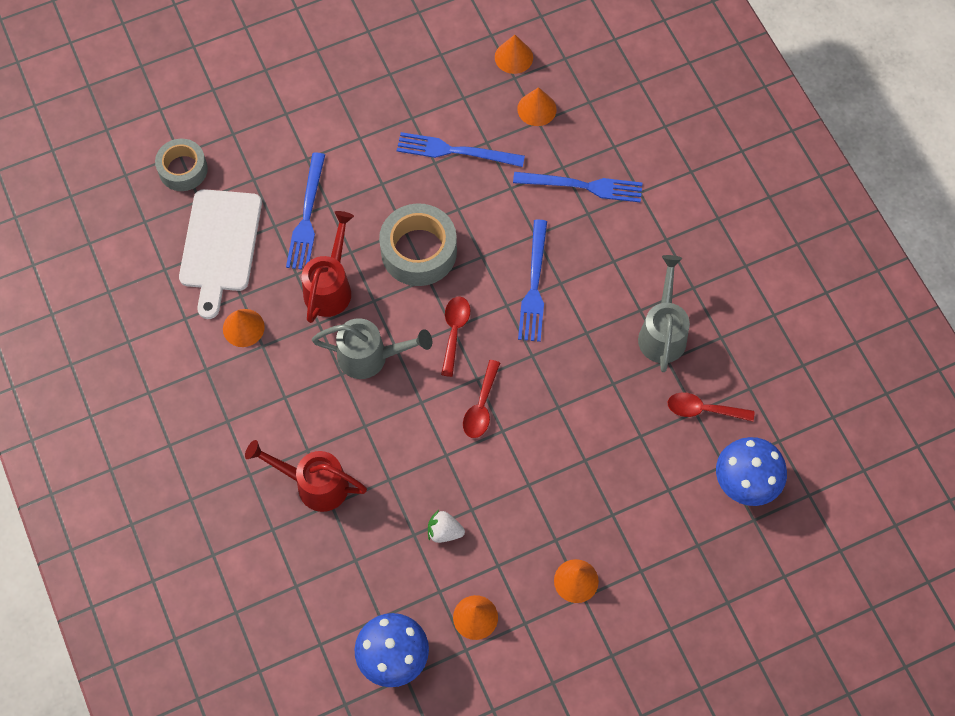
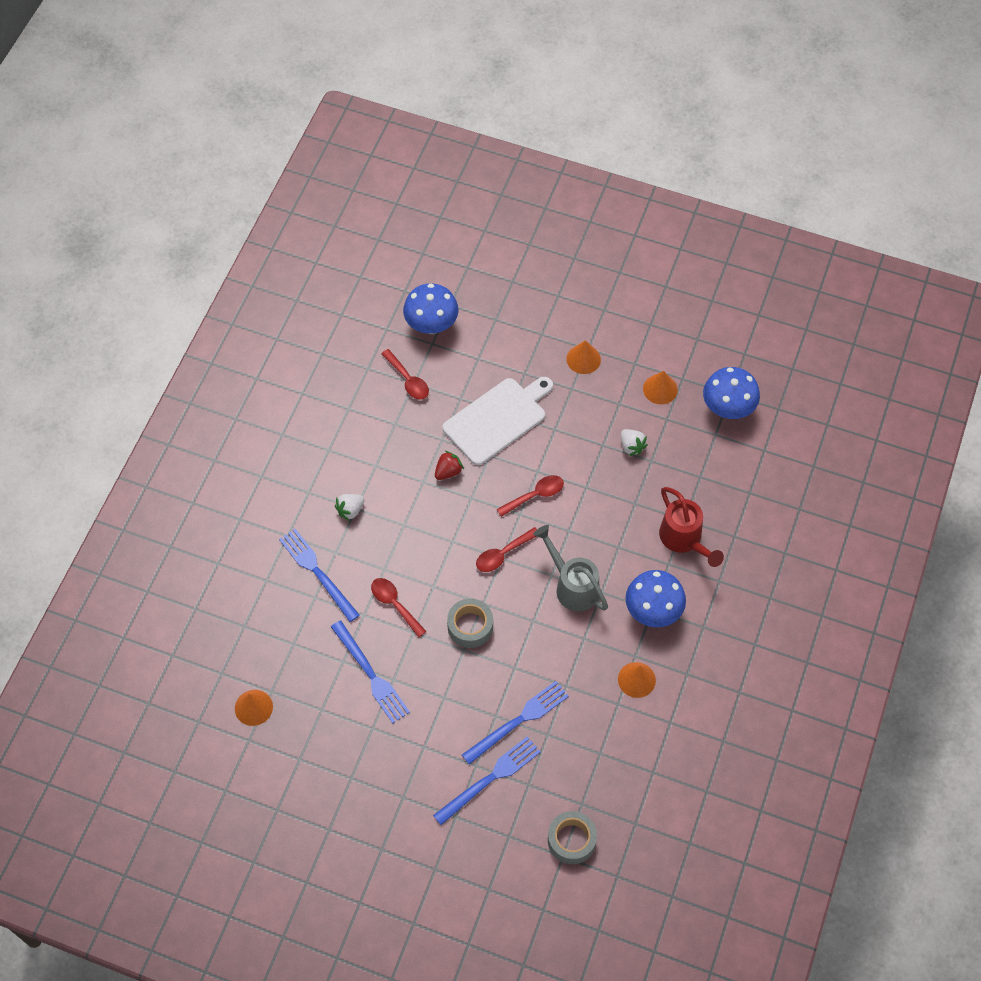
camera: 135 degrees left, 5 degrees down
(220, 245) = (598, 754): white cutting board -> white cutting board (497, 419)
(282, 396) = (653, 611): none -> blue mushroom
(330, 287) = (553, 655): red watering can -> none
(419, 251) = (470, 626): grey tape -> grey tape, size x0.66
(496, 216) = (394, 604): none -> red spoon
(534, 285) = (422, 538): blue fork -> blue fork (490, 779)
(537, 109) = (283, 654): orange cone -> none
(576, 360) = (448, 471): none -> red strawberry
(615, 255) = (350, 510): none -> white strawberry
(662, 333) = (379, 441): grey watering can -> none

